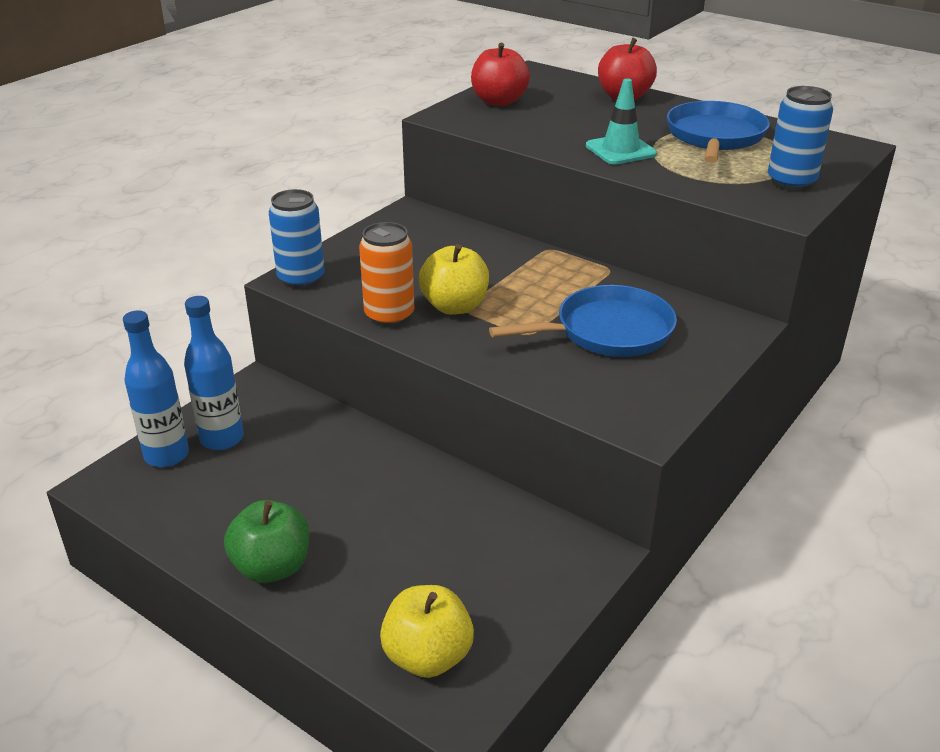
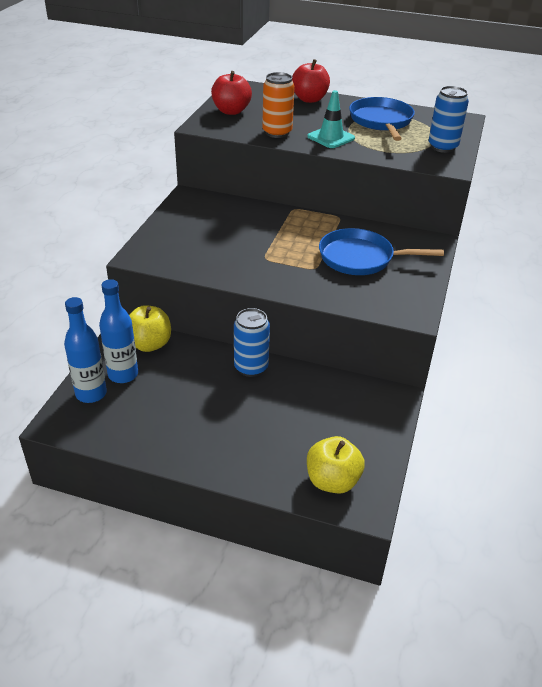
camera: 20 degrees left, 5 degrees up
(272, 567) = (206, 450): green apple -> none
(301, 279) = (144, 255): blue can -> blue can (251, 367)
(389, 316) = (220, 271): orange can -> orange can (277, 132)
(454, 306) = (258, 257): yellow apple -> yellow apple (149, 344)
(607, 331) = (360, 258): blue pan -> blue pan turned 135 degrees counterclockwise

